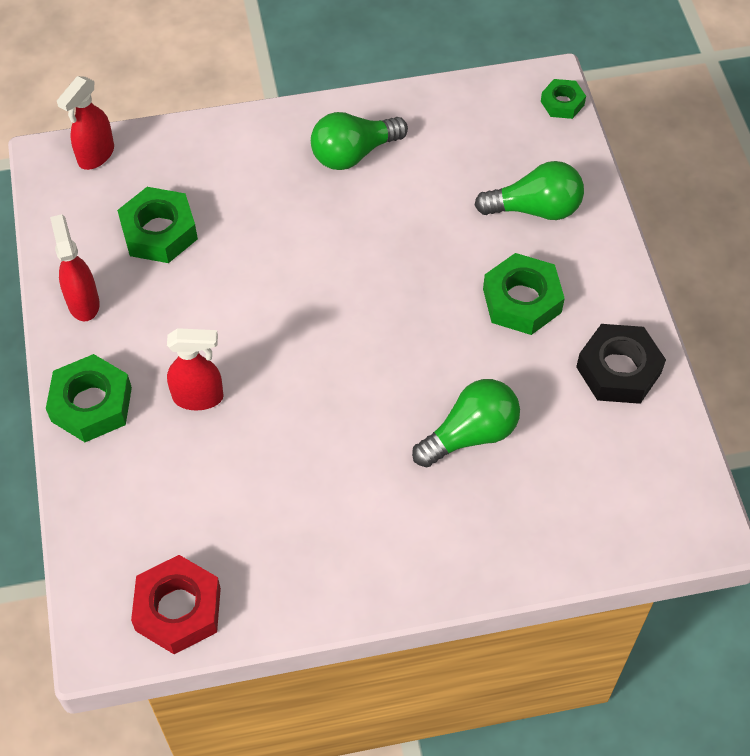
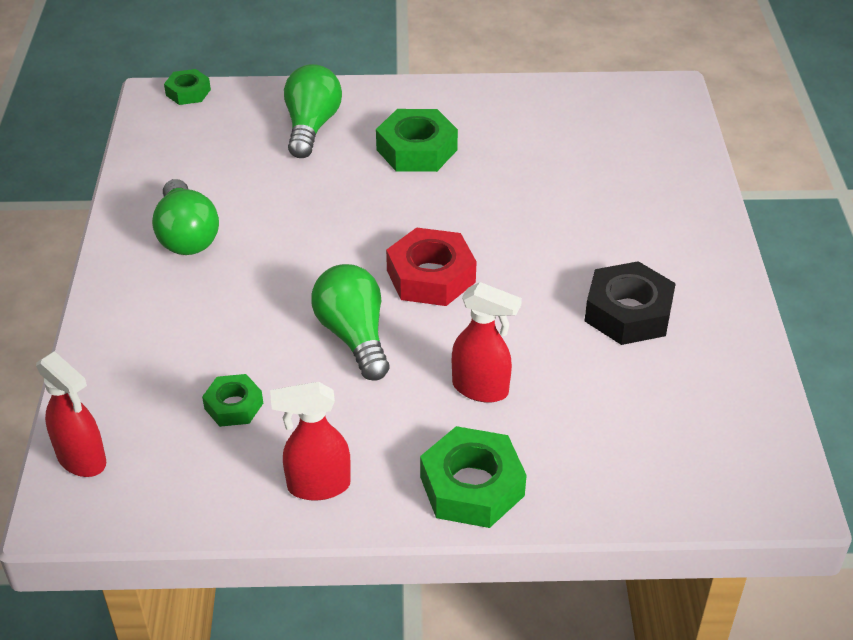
camera: 80 degrees left, 15 degrees down
(159, 232) = (233, 406): green nut -> green nut, size x0.58
(178, 609) = (744, 427): red nut -> red nut (431, 276)
(199, 397) = (481, 389): red spray bottle -> red spray bottle turned 105 degrees clockwise
(470, 434) = (560, 200): green light bulb -> green light bulb (354, 336)
(618, 370) = (507, 108): black nut -> black nut (628, 313)

